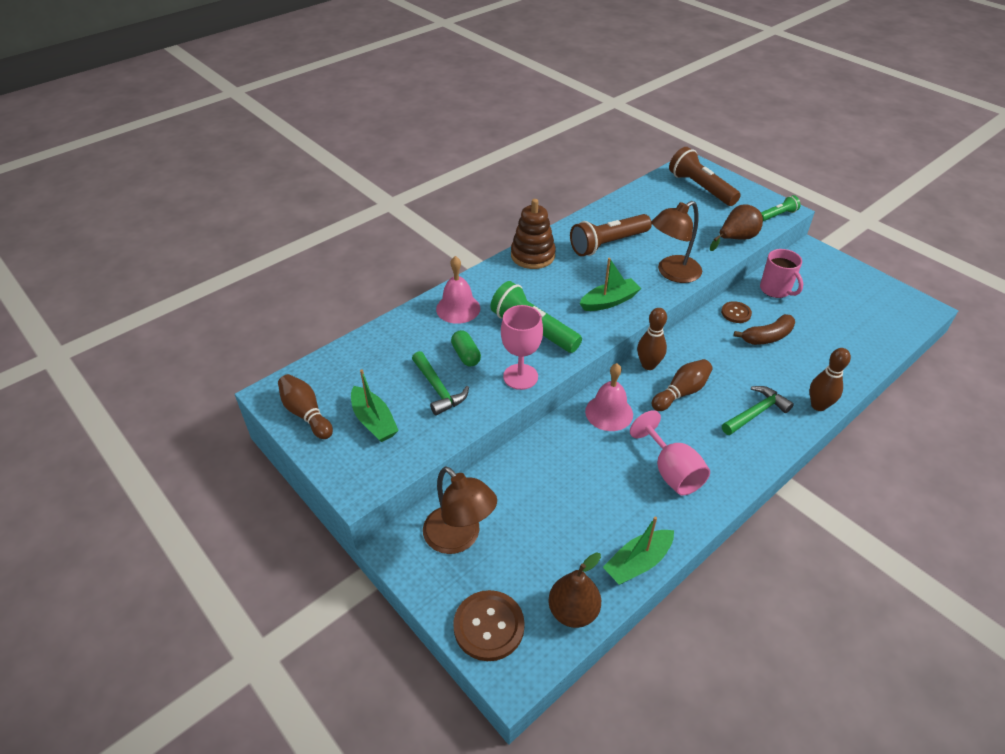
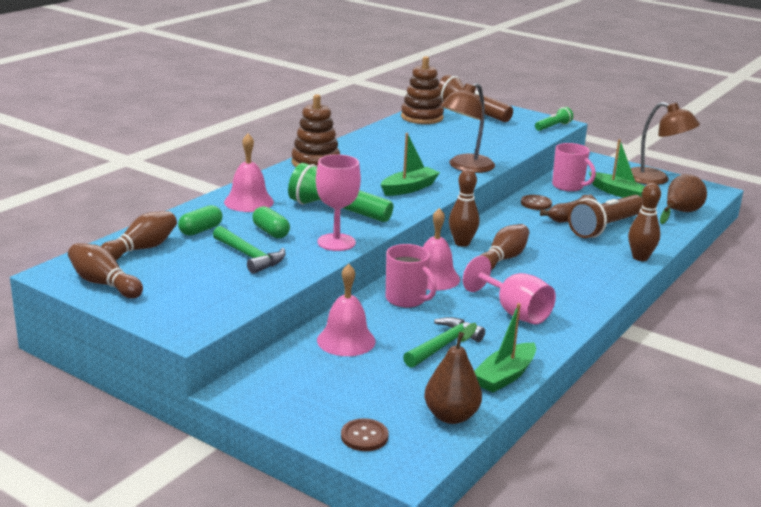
camera: 15 degrees left, 20 degrees down
(349, 368) = (141, 249): none -> brown bowling pin
(374, 421) = (186, 283): green boat -> green boat (617, 192)
(406, 346) = (201, 230): none -> green capsule
(459, 538) = (307, 378): brown lamp -> brown lamp (656, 179)
(489, 626) = (364, 436): brown button -> brown button, size x0.59
(506, 491) = (346, 340): none -> pink bell
(575, 441) = (406, 299): none -> pink mug
(608, 244) = (392, 152): brown flashlight -> brown flashlight (605, 227)
(651, 192) = (422, 117): none -> brown stacking toy
(736, 239) = (519, 143): brown pear -> brown pear (680, 213)
(756, 413) = (582, 267): green hammer -> green hammer (443, 345)

